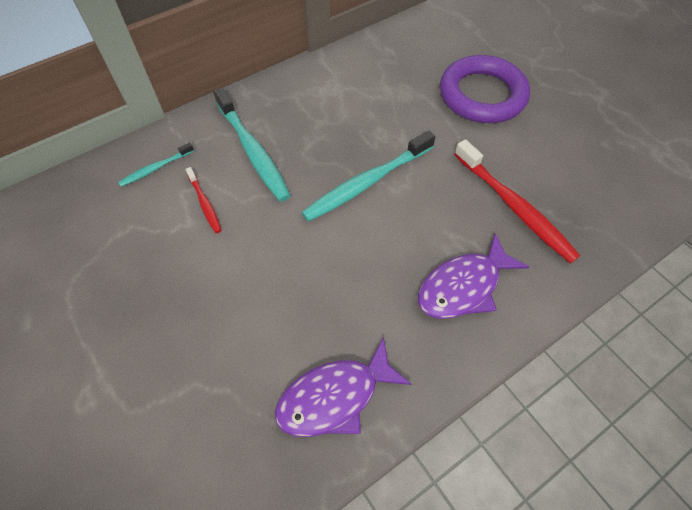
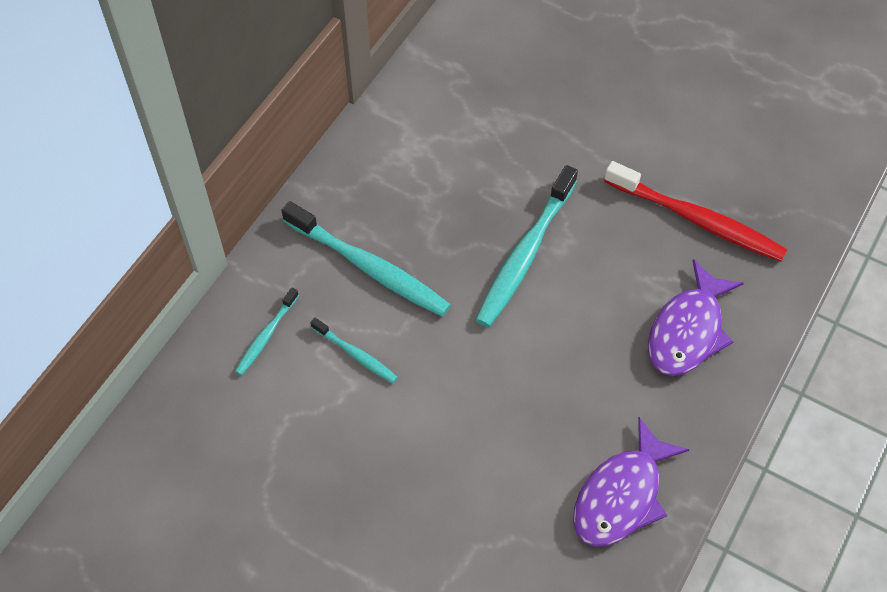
camera: 25 degrees left, 0 degrees up
(205, 204) = (356, 355): red toothbrush -> turquoise toothbrush
(482, 95) = (596, 89): purple ring -> none

